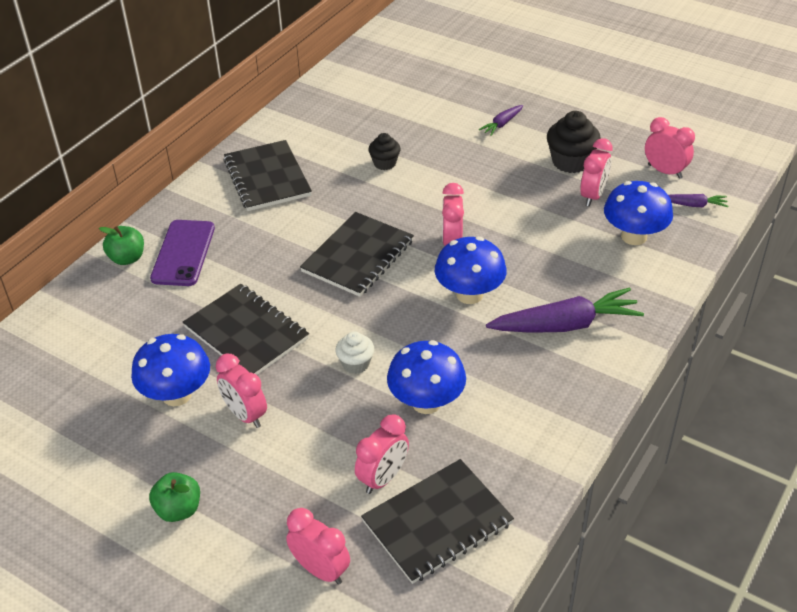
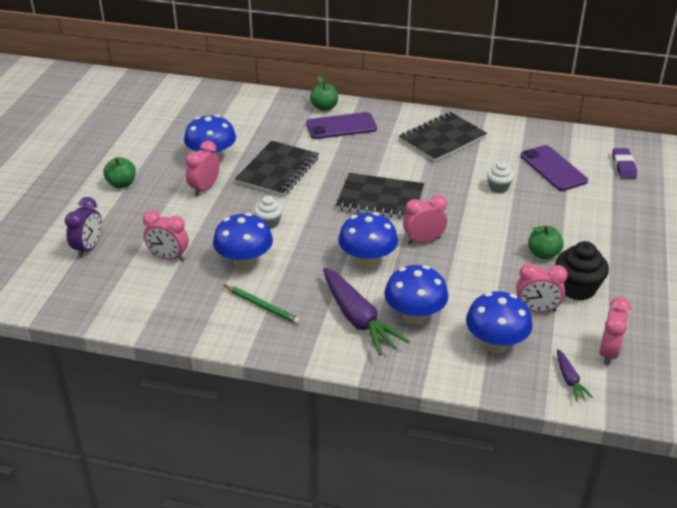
camera: 70 degrees right, 5 degrees down
(321, 570) = (88, 248): pink clock -> purple clock
(372, 118) = (553, 168): none -> purple phone
(384, 163) = (498, 187): black cupcake -> white cupcake
(394, 74) = (623, 166): none -> purple eraser
(437, 522) = (137, 289): black notebook -> none
(502, 124) = (601, 238): purple carrot -> none
(510, 166) = (543, 254): none -> green apple
(516, 401) = (262, 306): none -> green pencil
(575, 281) = (414, 316): none -> blue mushroom

